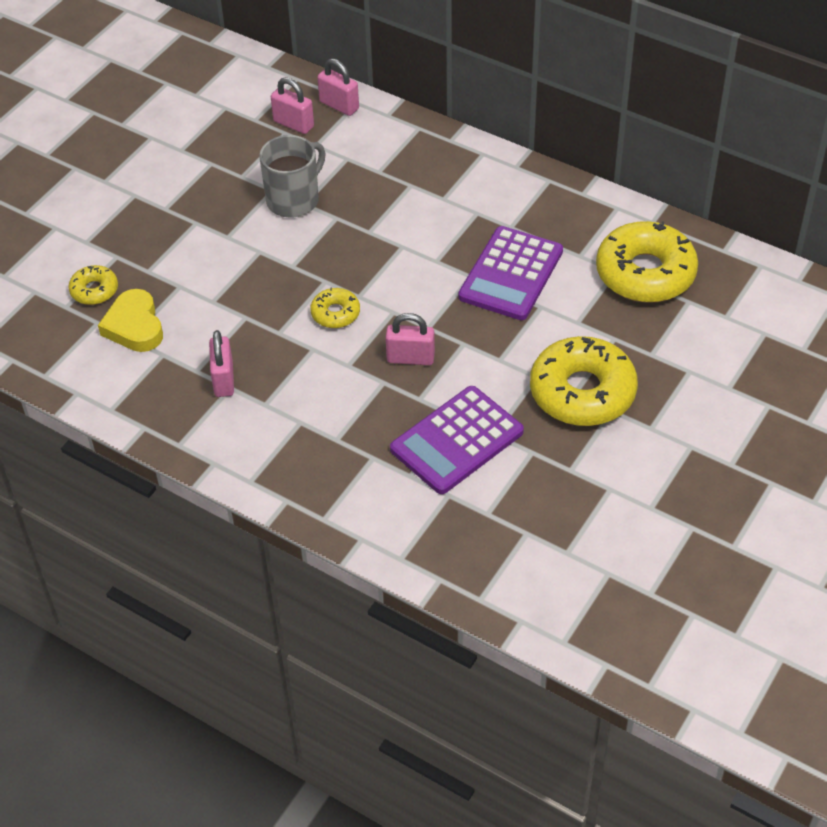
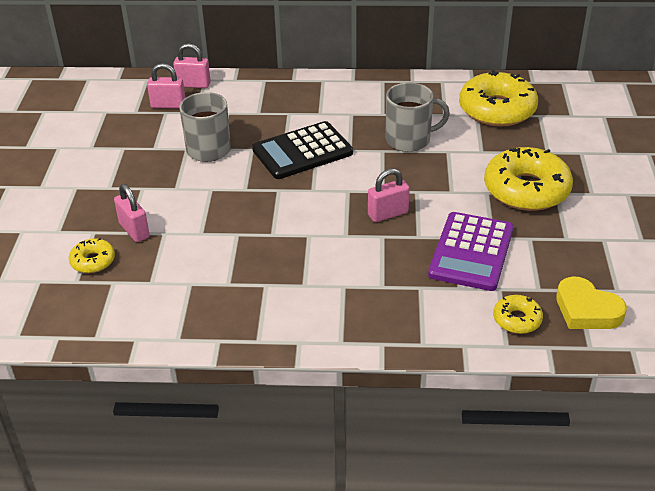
camera: 30 degrees left, 10 degrees down
(134, 326) = (149, 273): yellow heart -> yellow heart (586, 310)
(223, 380) = (256, 281): pink padlock -> pink padlock (134, 230)
(335, 313) = (305, 206): yellow donut -> yellow donut (517, 319)
(385, 242) = (302, 151): none -> black calculator
(511, 274) = (409, 140): purple calculator -> grey mug

